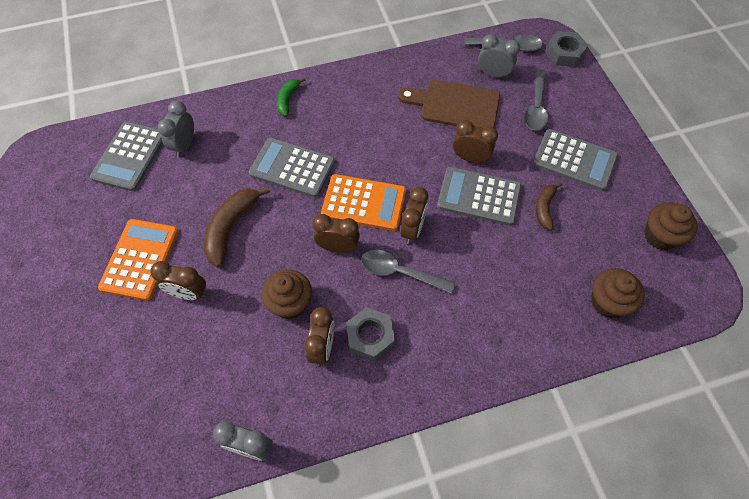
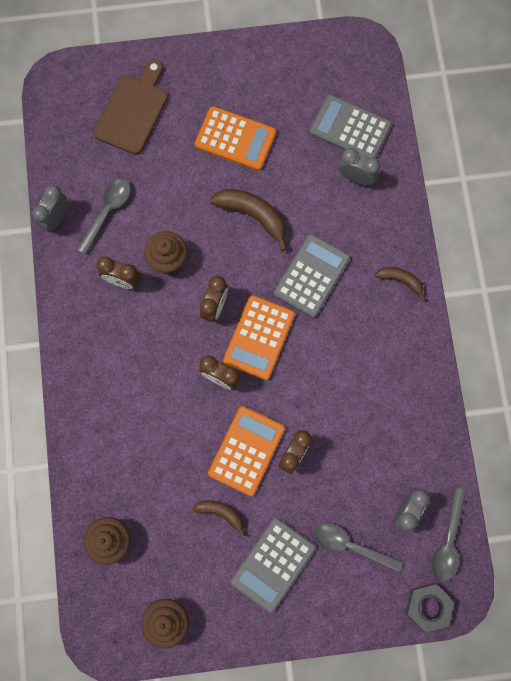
camera: 100 degrees right, 15 degrees up
(188, 293) = (194, 177): brown clock -> none
(288, 100) = (400, 281): green banana -> brown banana
(370, 336) = (124, 321): grey nut -> none
(400, 272) = (179, 358): grey spoon -> grey spoon (107, 212)
(455, 105) = (367, 455): brown cutting board -> brown cutting board (133, 110)
(479, 196) = (246, 451): grey calculator -> orange calculator

